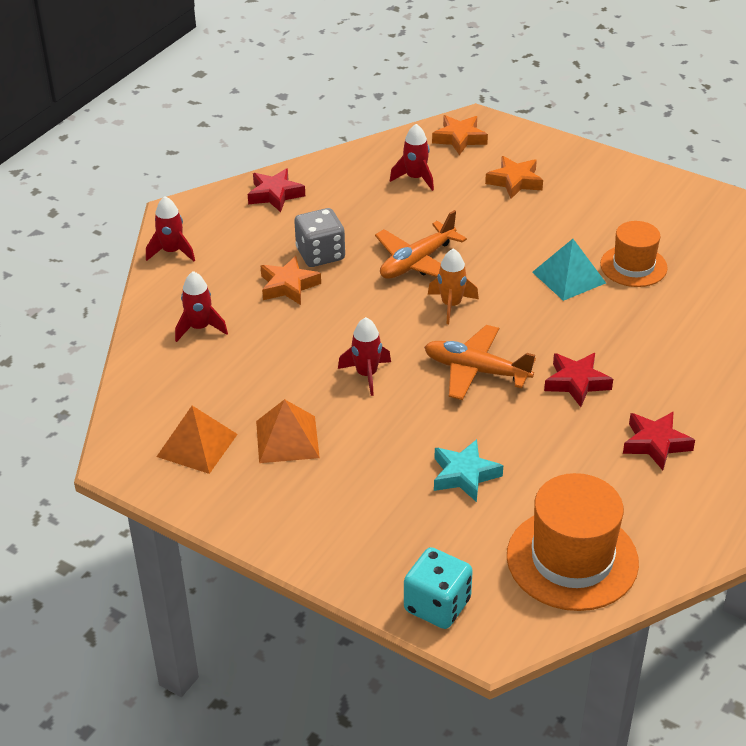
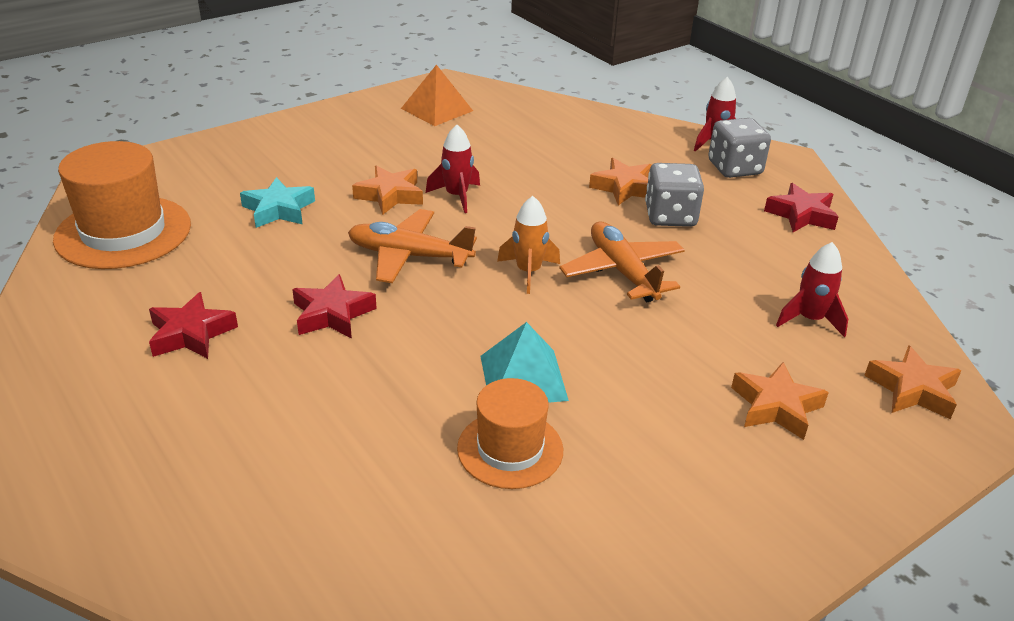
camera: 110 degrees right, 5 degrees down
(200, 328) = (587, 135): red rocket -> none
(215, 235) = (734, 168): none -> grey dice
(287, 439) = (407, 143): orange pyramid -> none
(392, 415) = (390, 195): none -> orange star
(437, 605) = (163, 161): turquoise dice -> none
(476, 371) = (409, 256): orange plane -> orange plane turned 120 degrees counterclockwise

